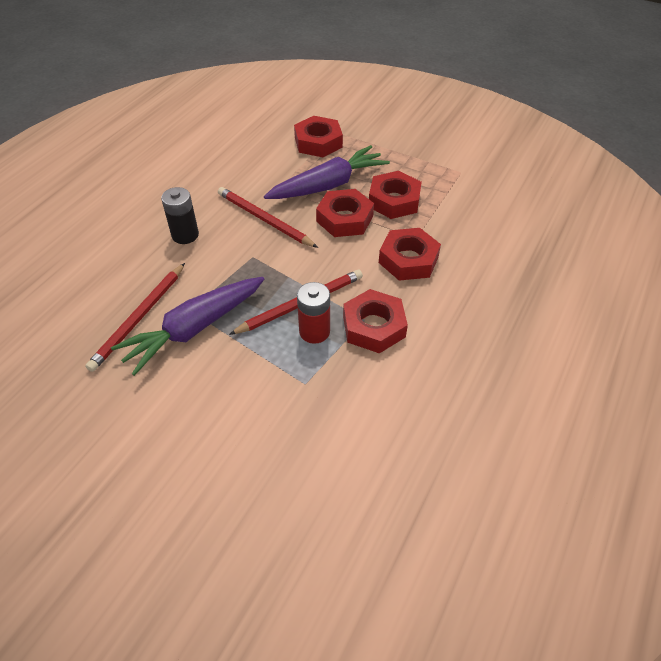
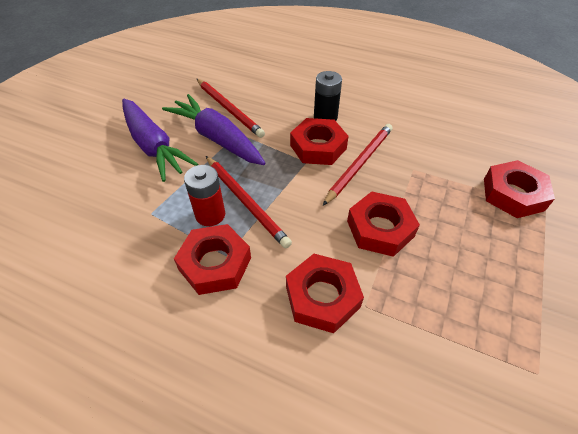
camera: 85 degrees right, 0 degrees up
(139, 318) = (229, 109): red pencil -> red pencil turned 150 degrees counterclockwise
(328, 185) = (434, 209): purple carrot -> purple carrot (153, 146)
(394, 200) = (431, 279): red nut -> red nut (318, 147)

